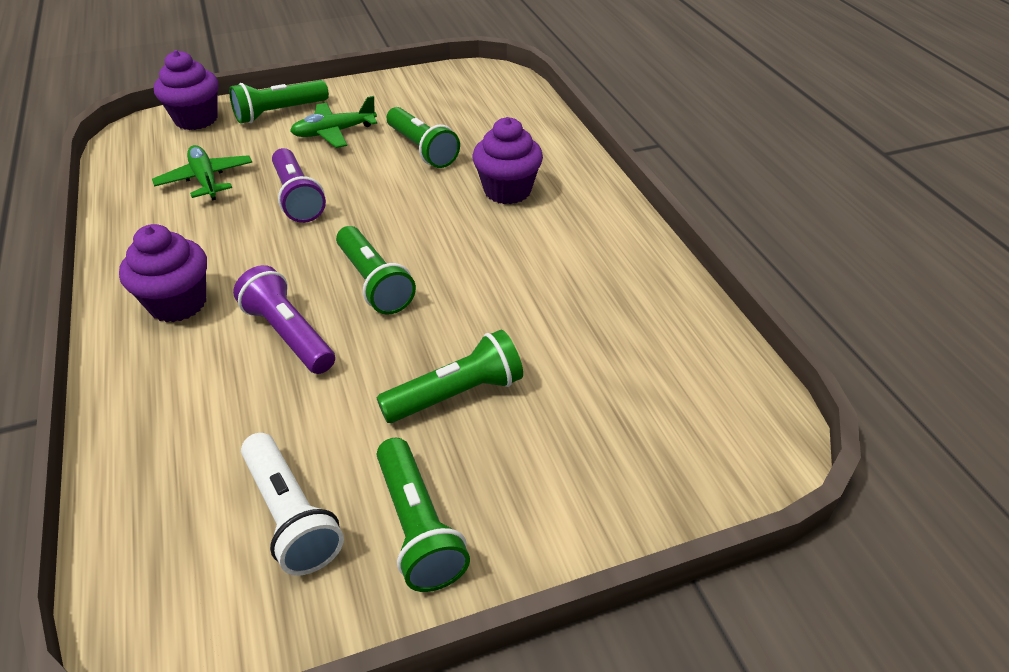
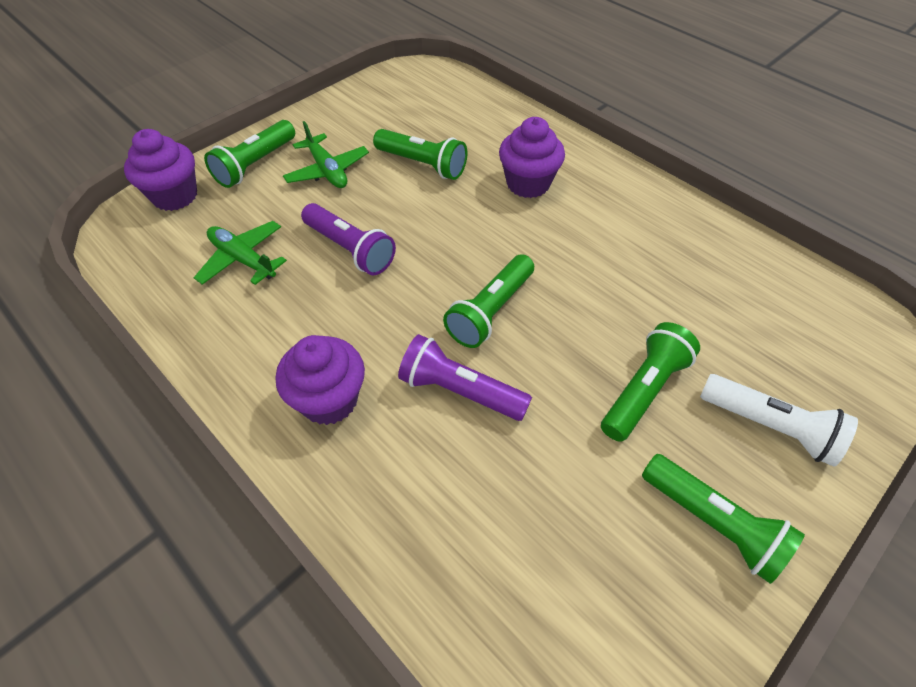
camera: 25 degrees left, 10 degrees up
(291, 515) = (608, 562): white flashlight -> white flashlight (769, 426)
(334, 132) = (327, 170): green plane -> green plane turned 75 degrees counterclockwise
(374, 282) = (490, 311): green flashlight -> green flashlight turned 90 degrees clockwise

